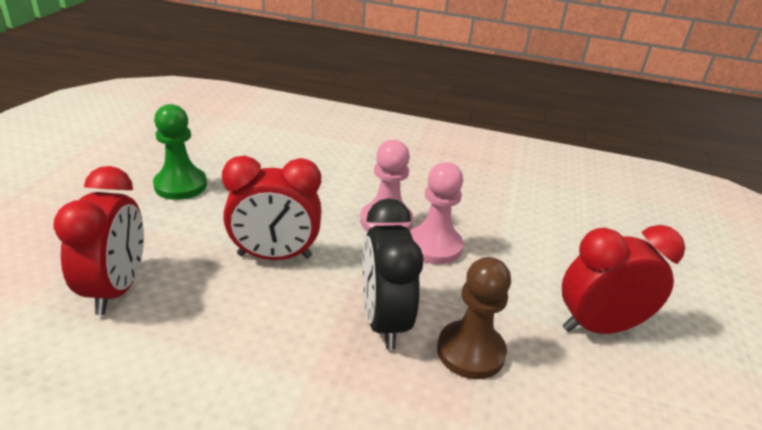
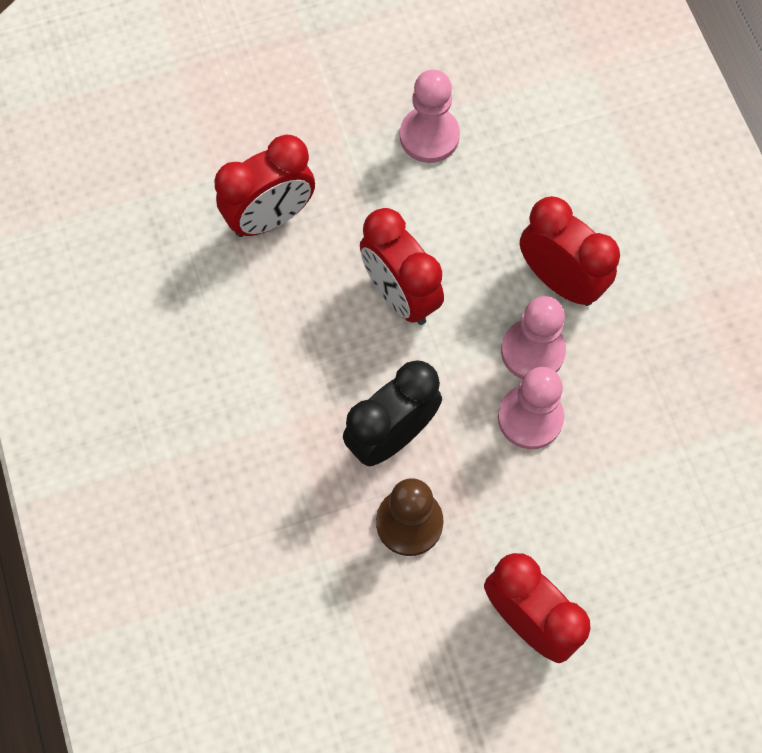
camera: 60 degrees right, 35 degrees up
(180, 185) = (429, 136): green pawn -> pink pawn
(349, 189) = (559, 280): none -> red clock

